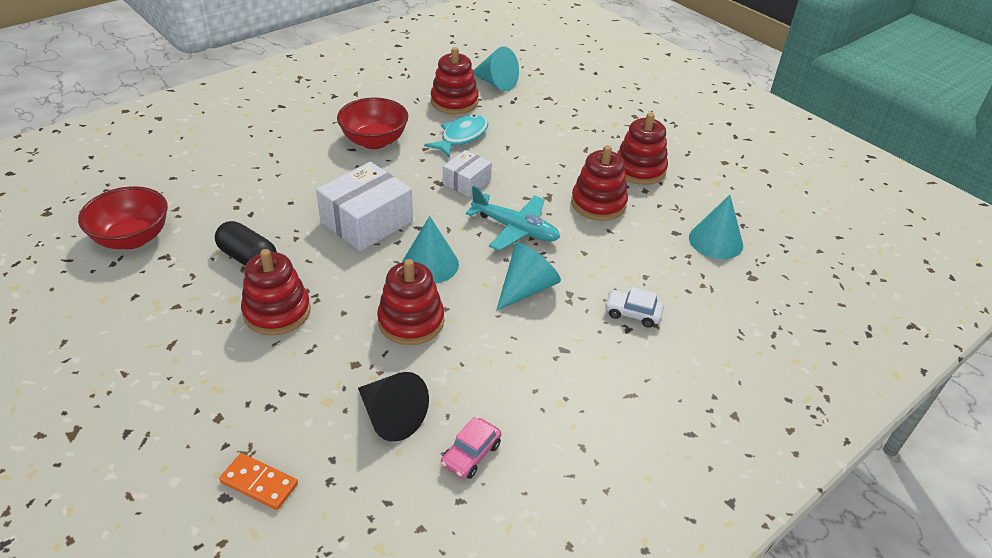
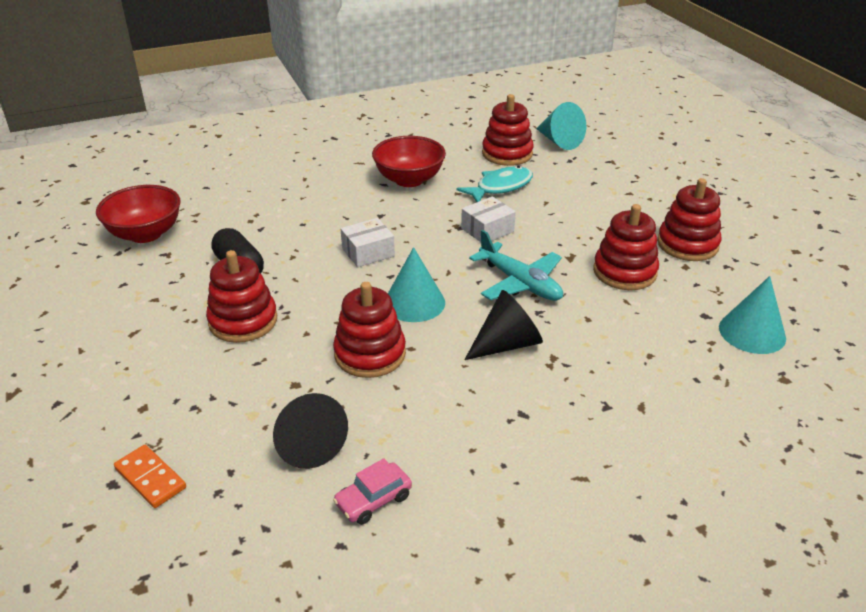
camera: 20 degrees right, 5 degrees down
(367, 222) = (368, 252): white box -> white box, size x0.57
(526, 288) = (507, 344): turquoise cone -> black cone
(632, 313) = (619, 391): white car -> none

